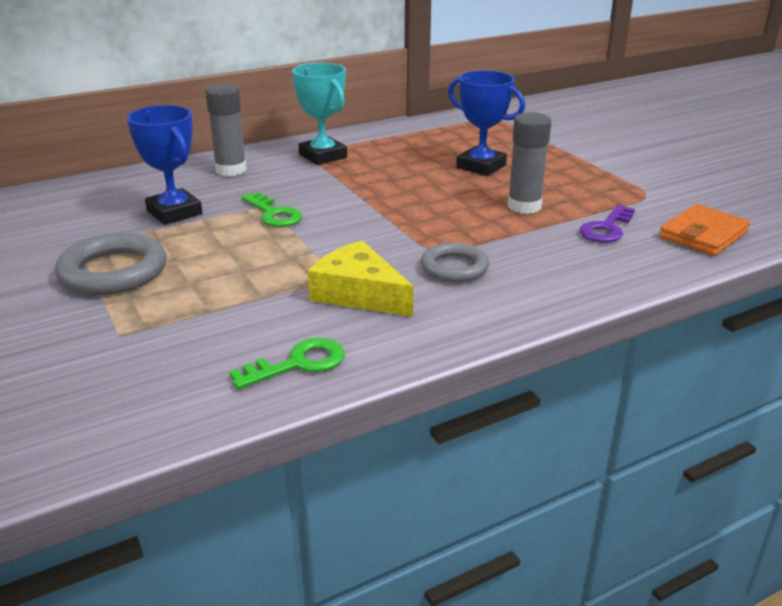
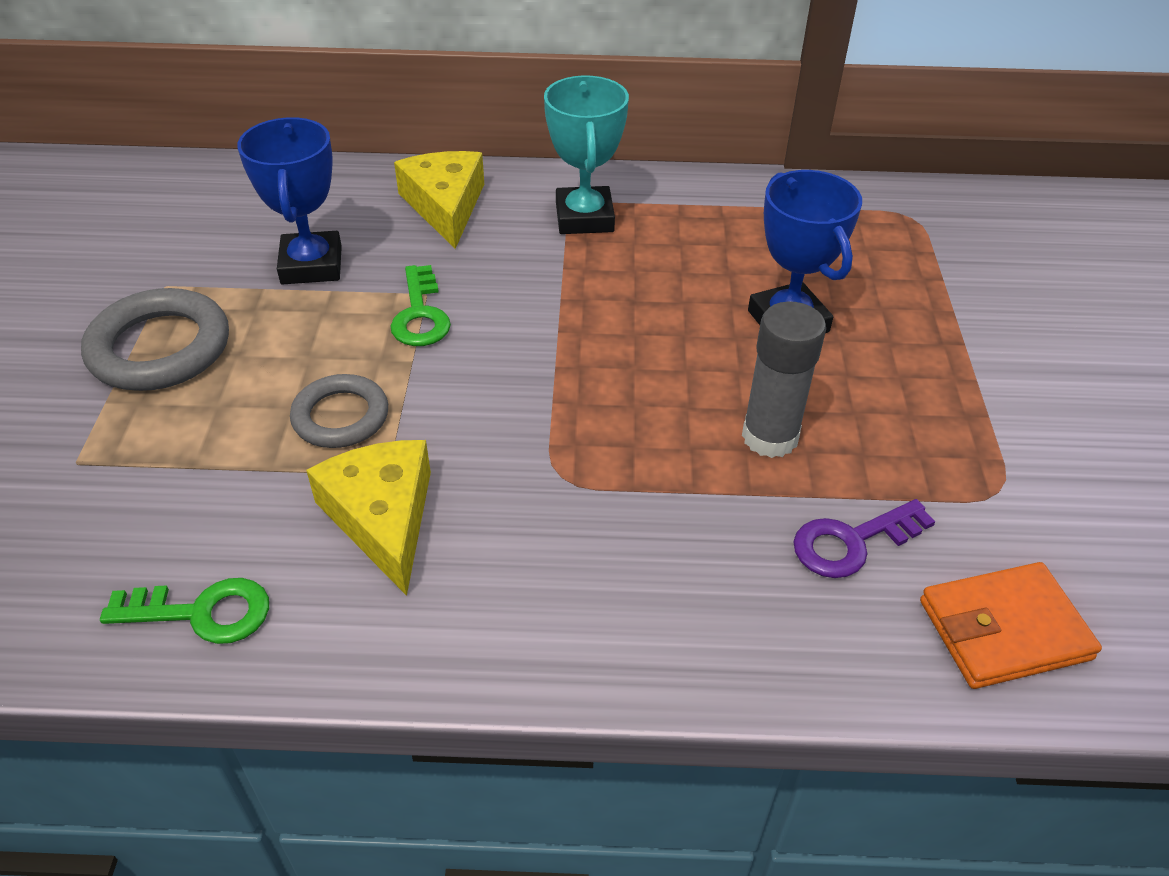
camera: 30 degrees right, 15 degrees up
(231, 170) = (445, 206): grey glue stick -> yellow cheese
(454, 268) = (548, 524): grey ring -> grey ring (340, 417)

